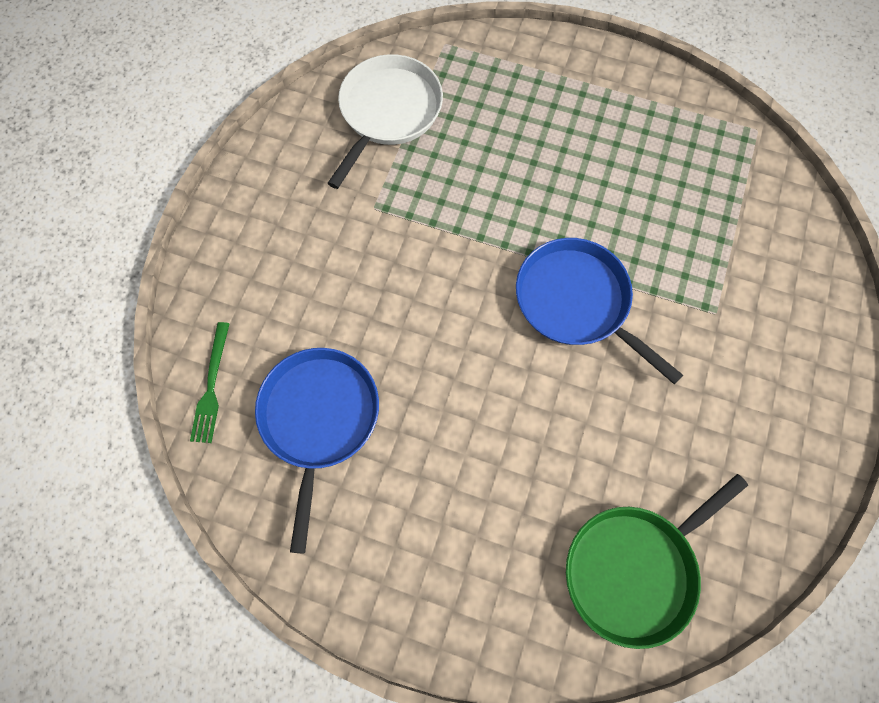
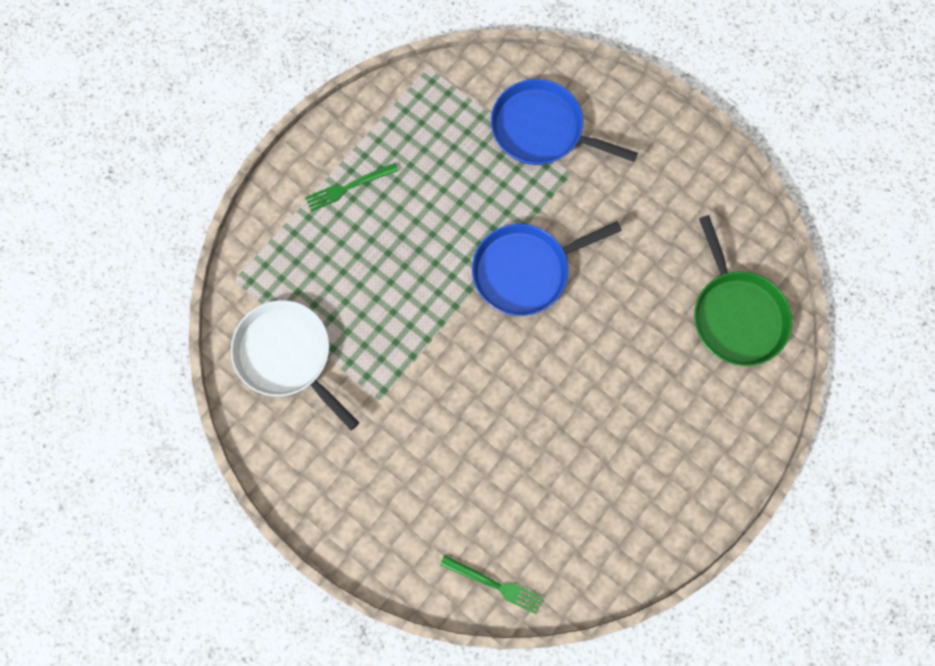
camera: 70 degrees left, 5 degrees up
(319, 418) = (552, 504): blue pan -> blue pan (541, 129)
(586, 104) = (348, 187): none -> green fork

